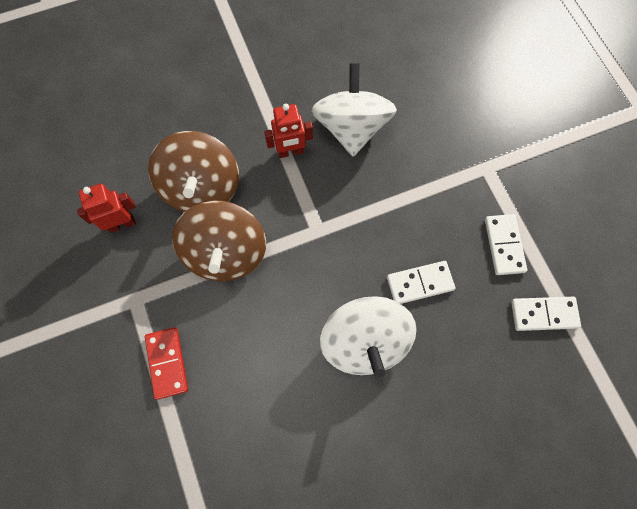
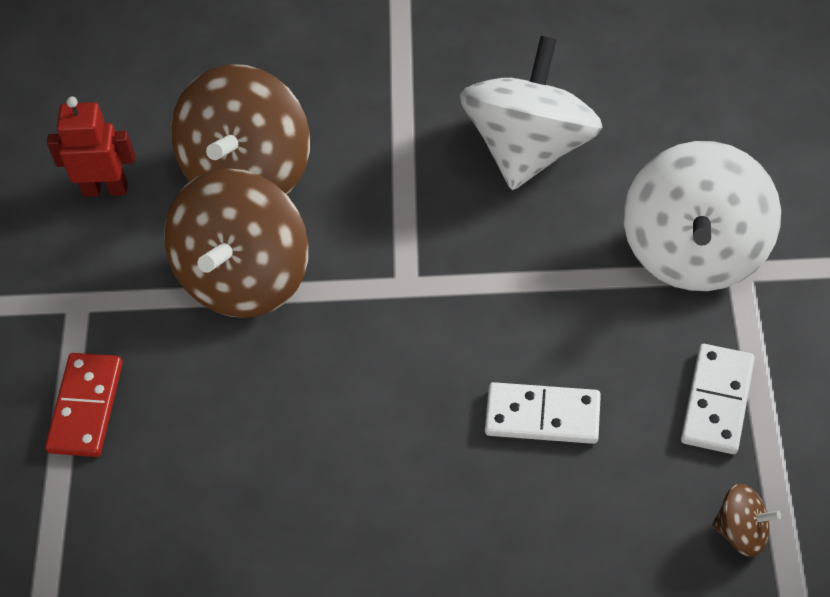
camera: 25 degrees right, 15 degrees down
(290, 152) = (412, 157): red robot -> none
(364, 342) = (410, 476): white spinning top -> white spinning top (694, 250)
(543, 314) = (741, 531): white domino -> brown spinning top

